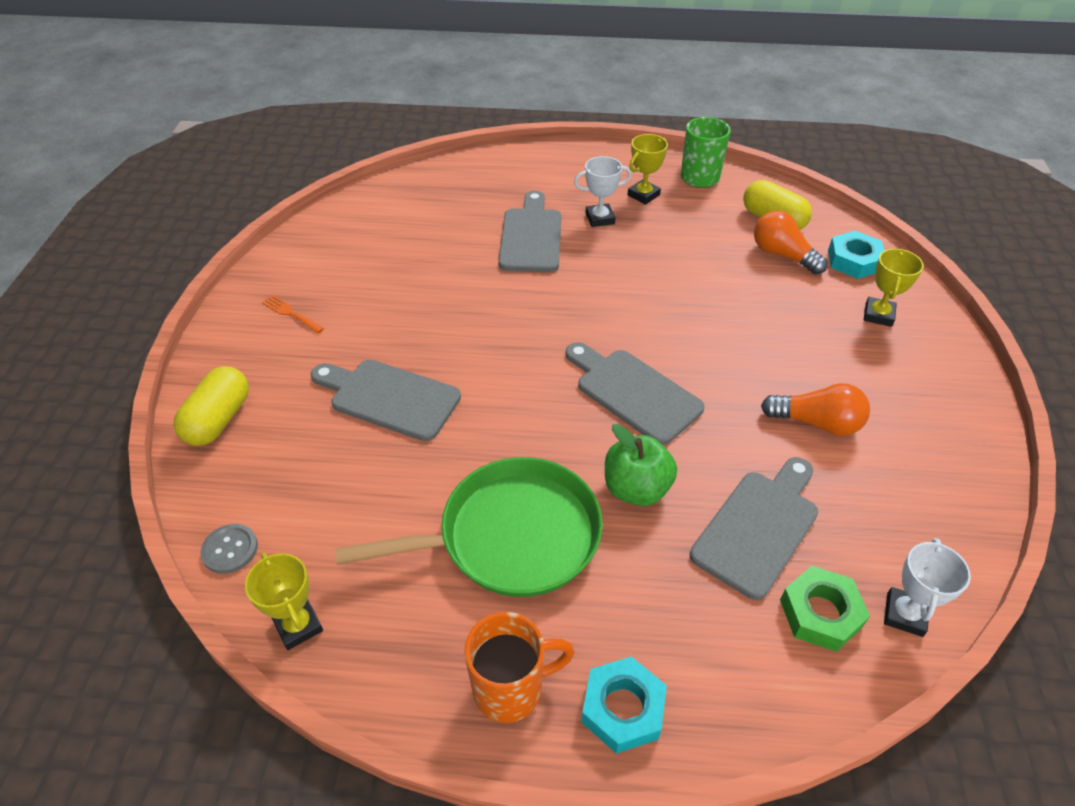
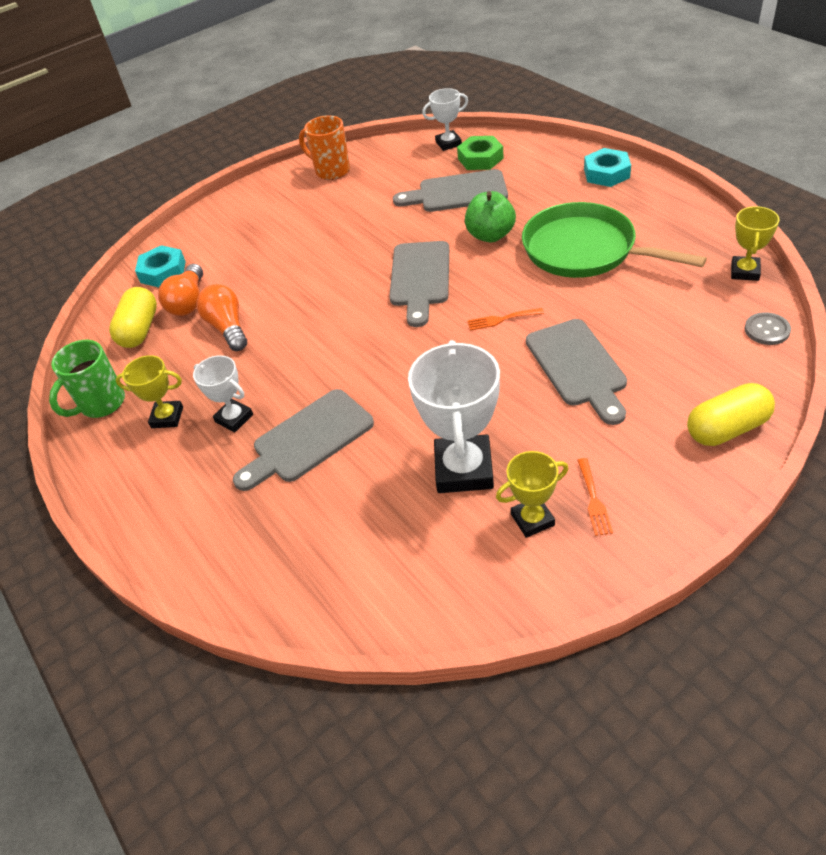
camera: 125 degrees left, 0 degrees up
(401, 280) = (464, 469): none -> white trophy
(504, 400) = (501, 319): none -> orange fork
(511, 689) = (650, 200): orange mug -> orange mug (331, 170)
(817, 423) = (355, 212): orange light bulb -> orange light bulb (228, 328)
(878, 315) = (221, 237): yellow trophy -> yellow trophy (532, 520)

